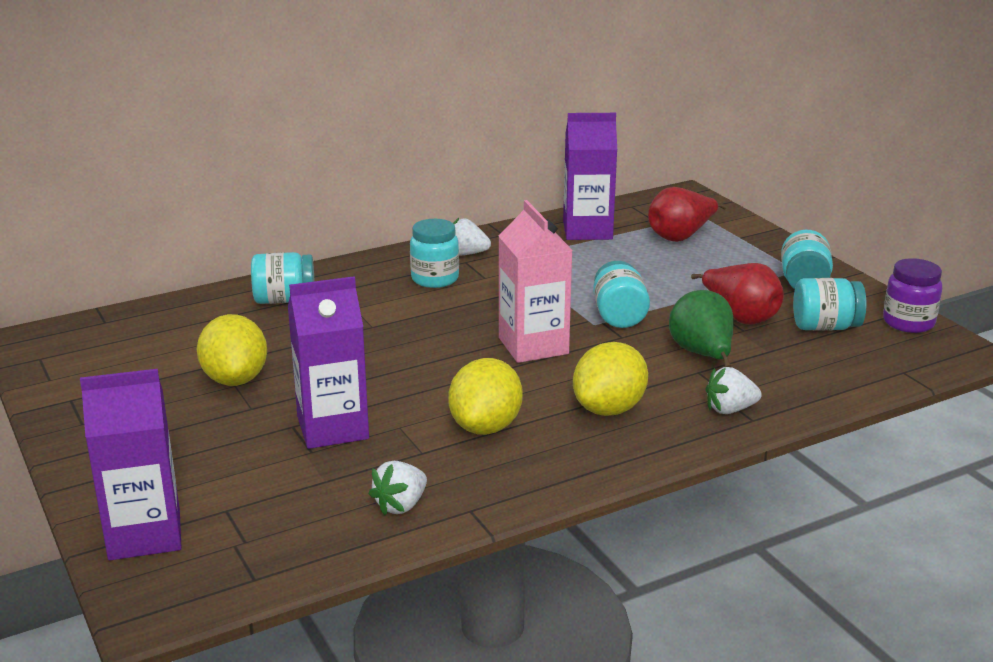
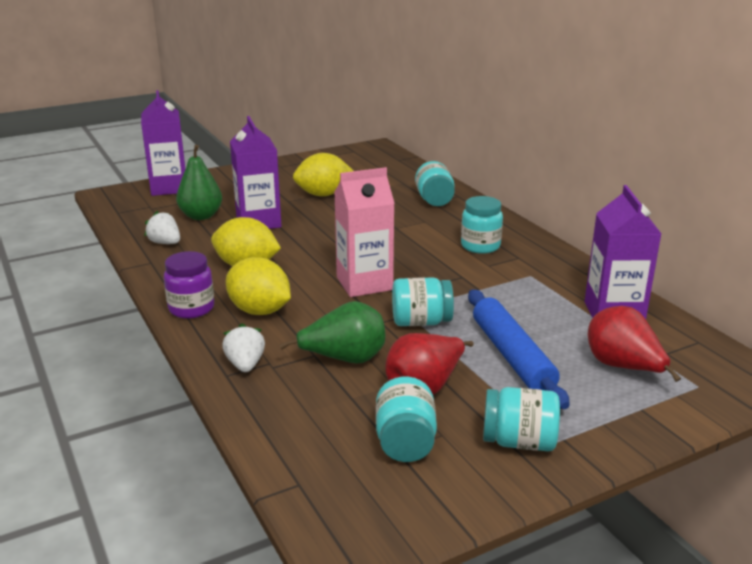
camera: 90 degrees right, 0 degrees up
(296, 483) = (201, 216): none -> green pear
(466, 254) = (534, 257): white strawberry -> none
(675, 277) = (512, 356): none -> blue rolling pin
(908, 323) = (420, 512): purple jar -> purple jar (191, 308)

